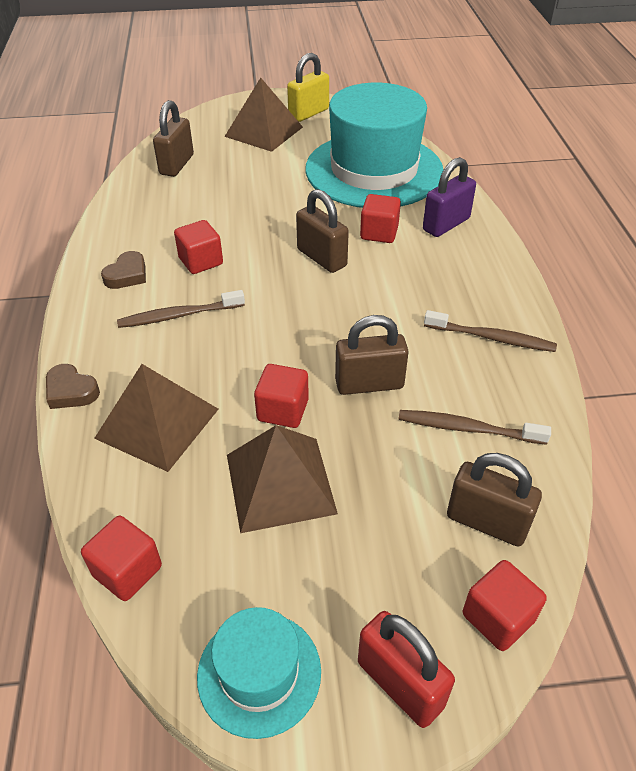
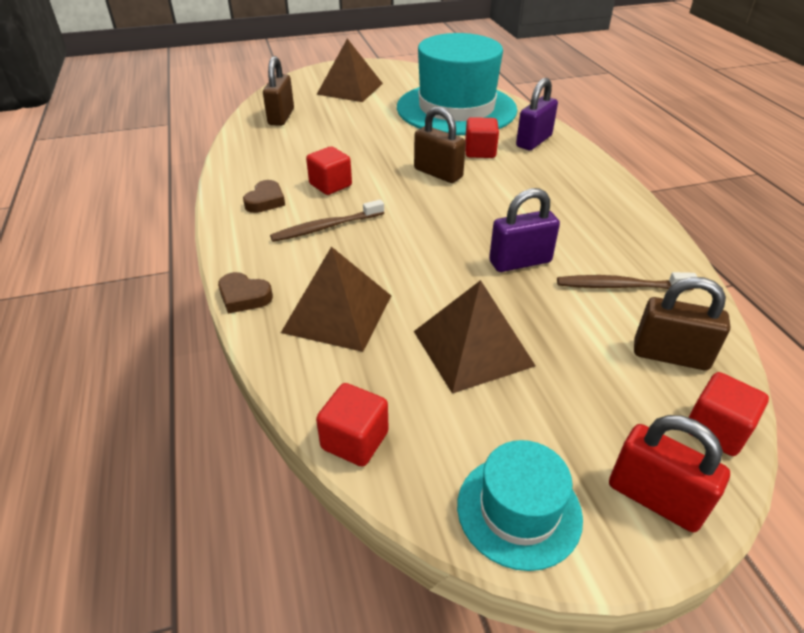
camera: 10 degrees left, 5 degrees down
(283, 410) = (451, 290): red cube -> none
(308, 113) = (384, 74): yellow padlock -> none
(369, 384) = (520, 262): brown padlock -> purple padlock
(491, 338) = (609, 217): brown toothbrush -> none

